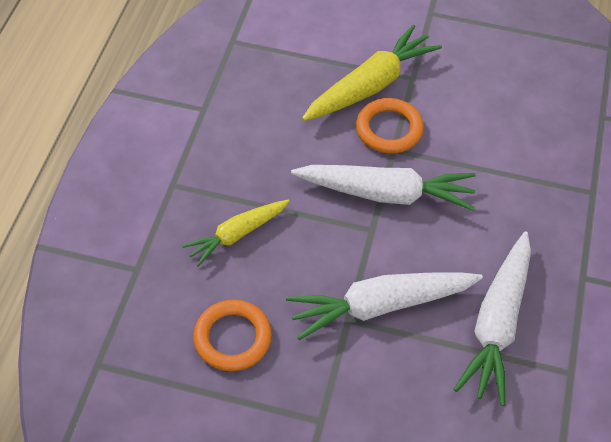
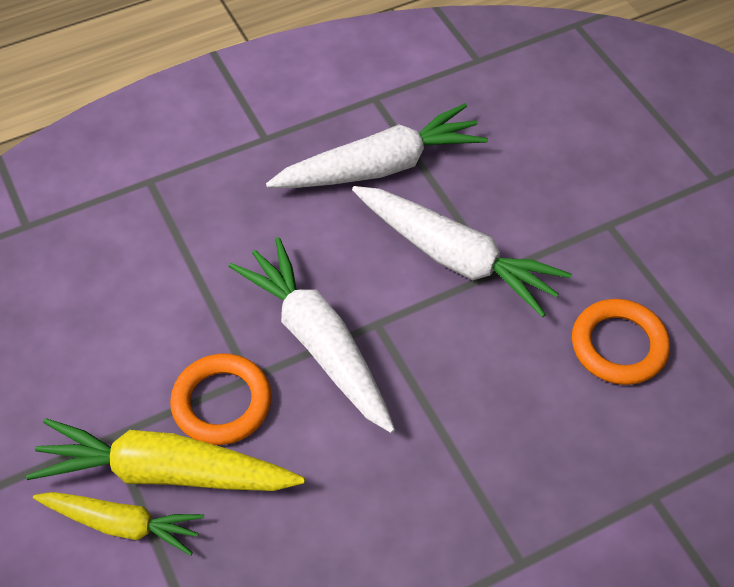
camera: 130 degrees left, 0 degrees up
(237, 235) = (511, 437): yellow carrot -> yellow carrot (122, 524)

